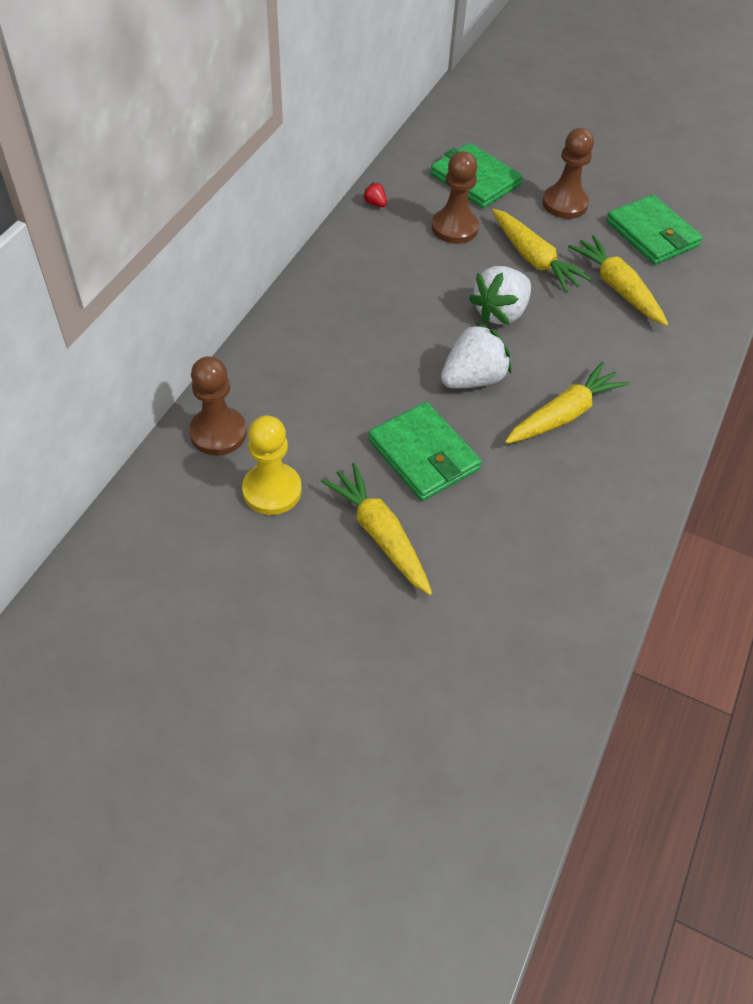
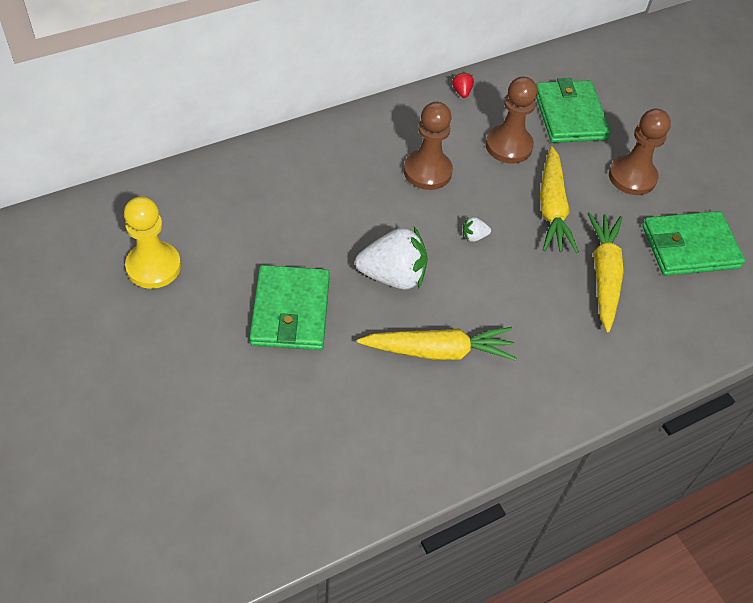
camera: 35 degrees right, 0 degrees up
(218, 433) = (161, 201): brown pawn -> brown pawn (427, 171)
(380, 534) = (194, 349): yellow carrot -> none
(500, 313) = (474, 236): white strawberry -> white strawberry, size x0.42
(652, 234) = (690, 247): green wallet -> green wallet turned 75 degrees clockwise

